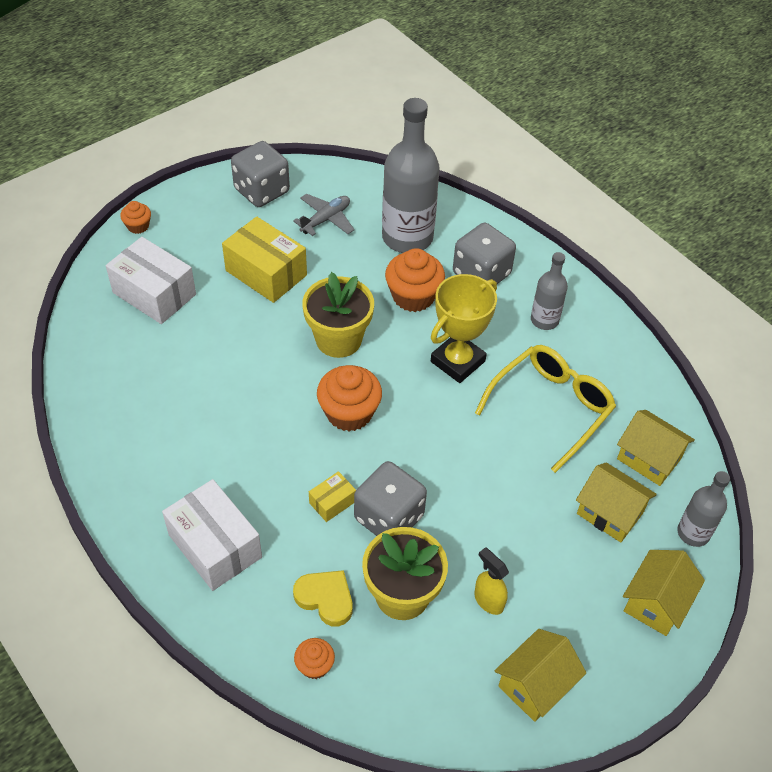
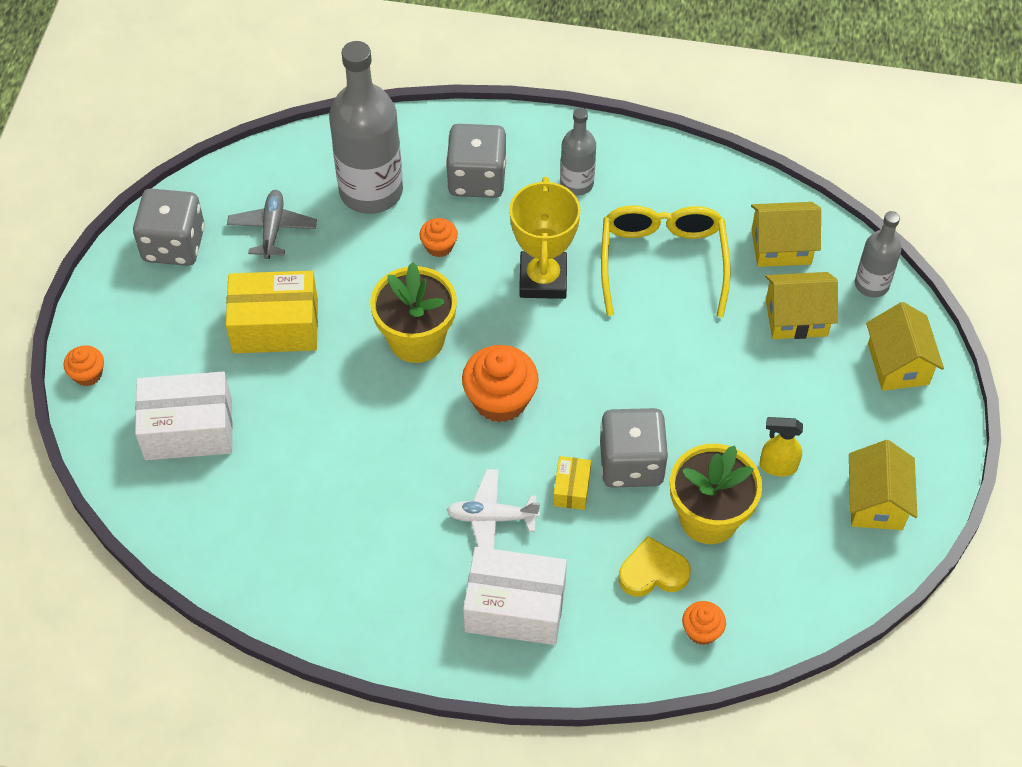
camera: 40 degrees left, 5 degrees up
(263, 479) = (491, 517): none -> white plane
(413, 296) = (439, 246): orange cupcake -> orange cupcake, size x0.53

